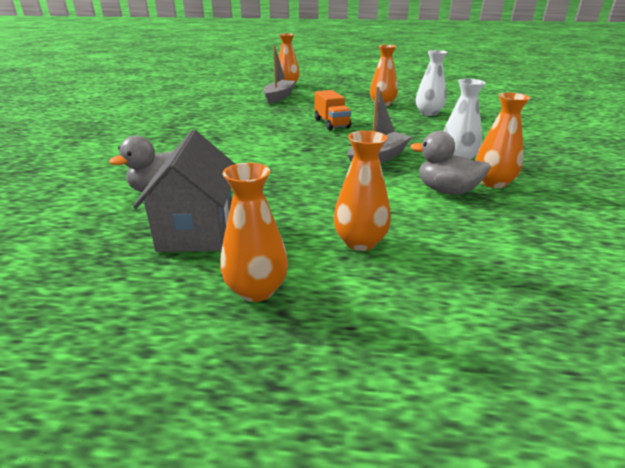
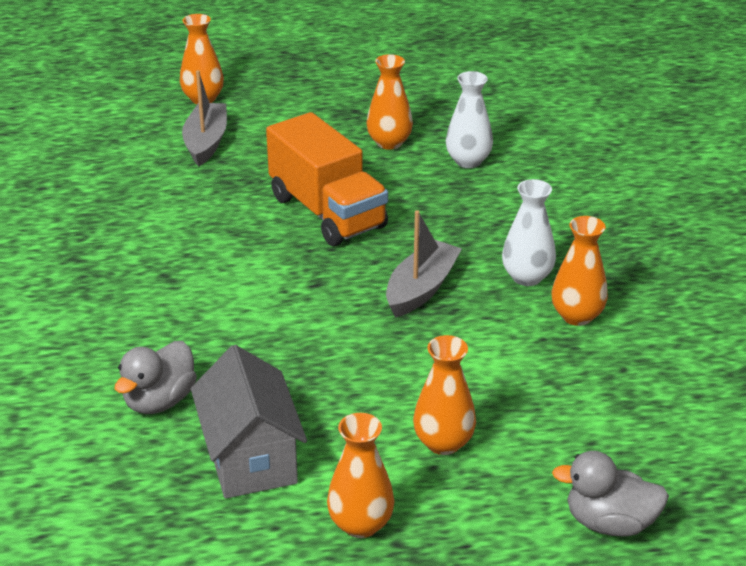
camera: 15 degrees left, 5 degrees up
(331, 123) = (327, 212): orange truck -> orange truck, size x1.75
(446, 191) = (522, 341): grey duck -> grey duck (609, 523)

